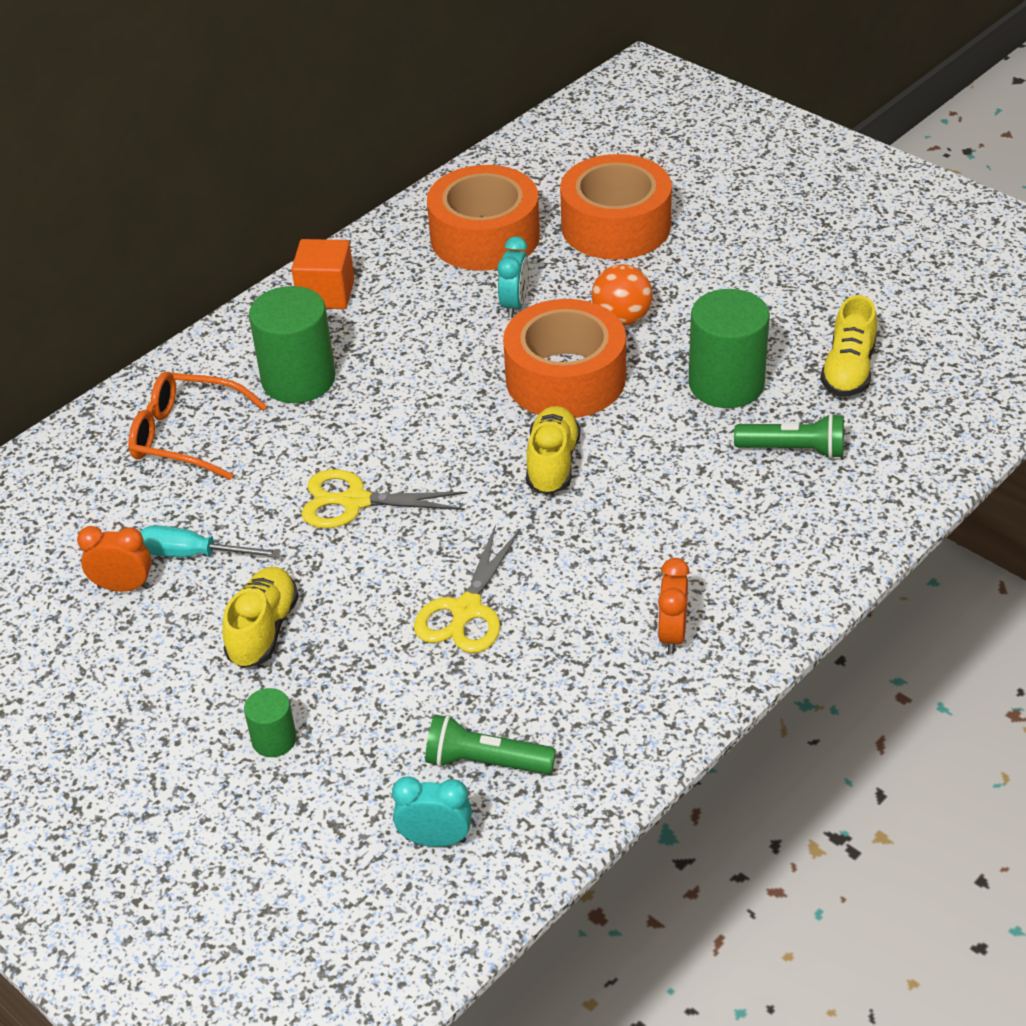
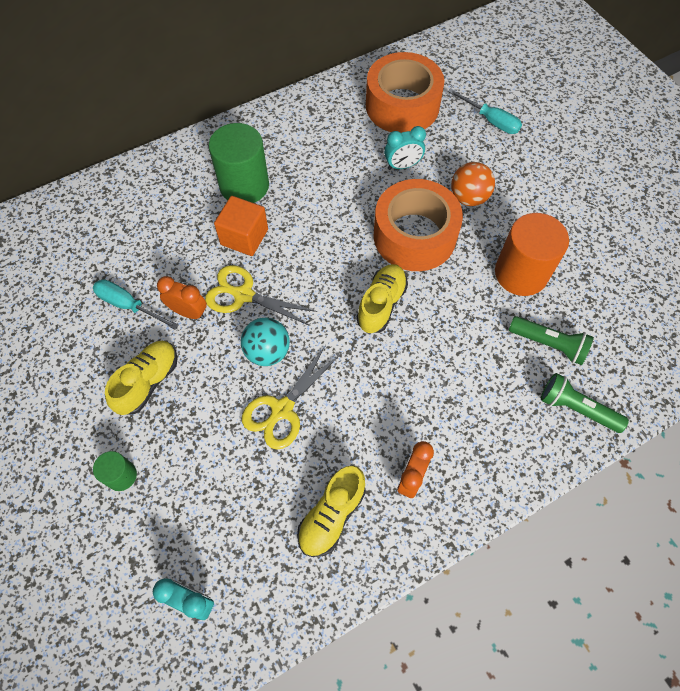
camera: 15 degrees right, 20 degrees up
(123, 587) = (77, 317): orange clock -> orange clock (189, 312)
(185, 436) = (159, 209): orange glasses -> none
(326, 294) = (286, 123): orange cube -> orange cube (244, 237)
(418, 554) = (267, 352): none -> turquoise ball
(485, 762) = (248, 545): green flashlight -> green flashlight (576, 408)
(515, 305) = (402, 166): turquoise clock -> turquoise clock turned 45 degrees clockwise
(615, 226) = (490, 120): orange tape -> turquoise screwdriver
(726, 384) = (521, 273): green cylinder -> orange cylinder
(848, 370) = (609, 287): yellow shoe -> yellow shoe (331, 515)

